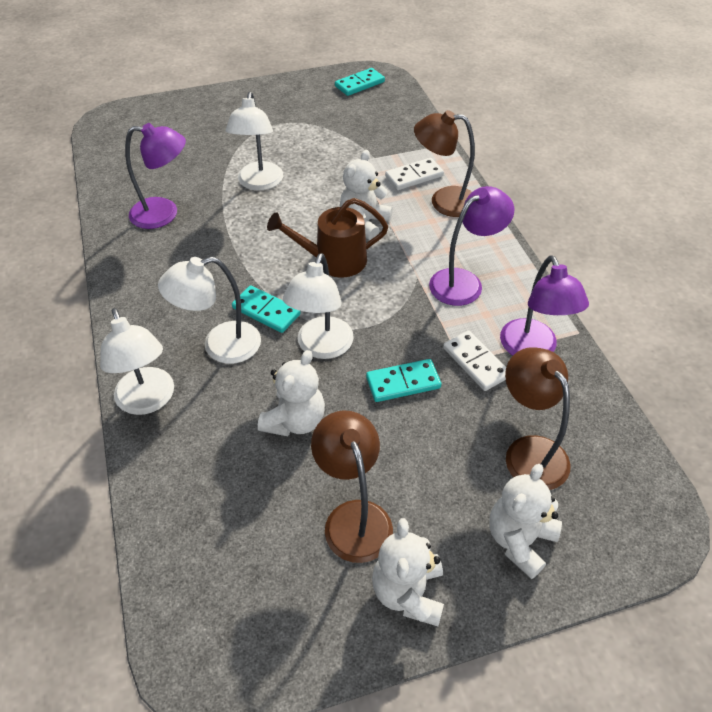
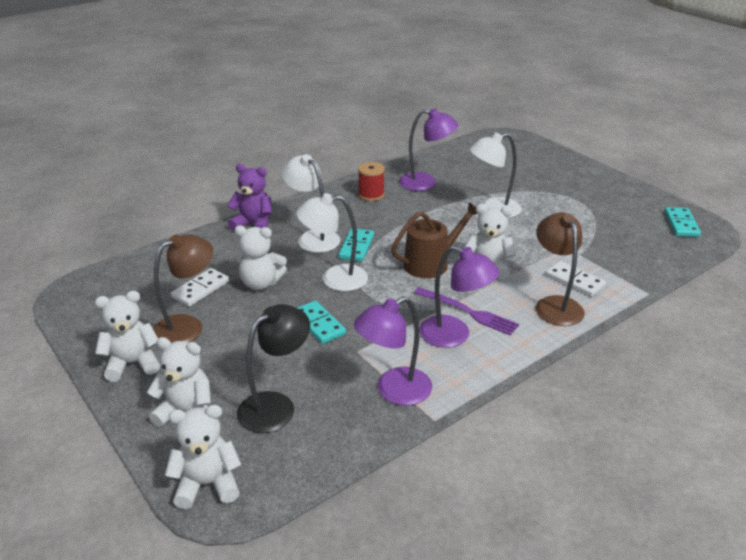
camera: 70 degrees right, 15 degrees down
(148, 401) = (254, 224): white lamp -> purple teddy bear
(156, 267) = (371, 195): none -> red spool
(164, 213) = (426, 183): purple lamp -> purple lamp turned 60 degrees counterclockwise
(334, 260) = (431, 263): brown watering can -> brown watering can turned 90 degrees clockwise
(359, 84) = (681, 224): turquoise domino -> turquoise domino turned 60 degrees clockwise
(430, 260) = (468, 312): none -> purple fork
(475, 362) = (360, 359): white domino -> white domino (200, 289)
(529, 451) = (276, 406): brown lamp -> black lamp
(634, 535) = (207, 484): none -> white teddy bear

